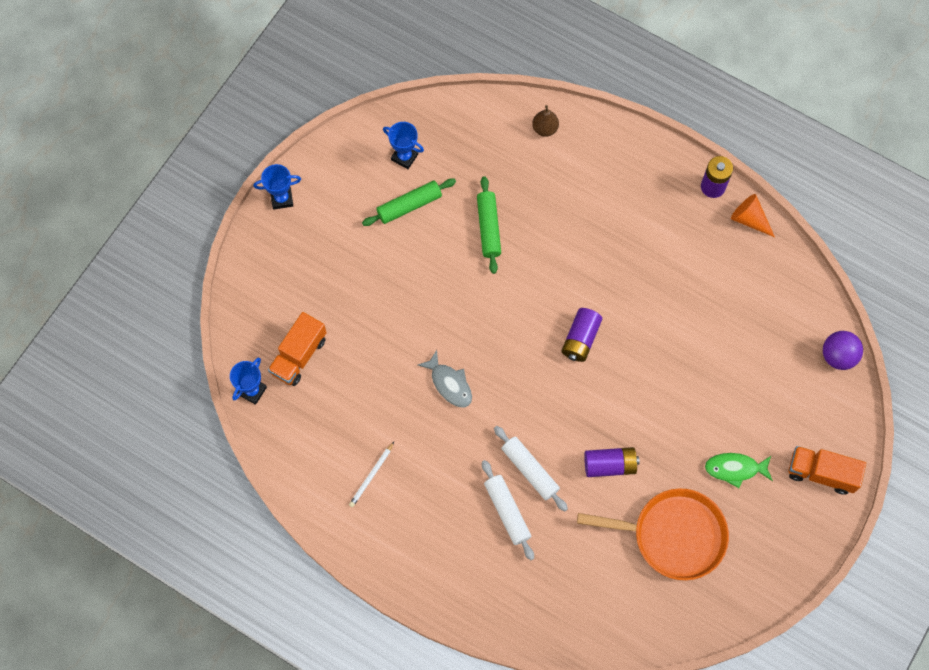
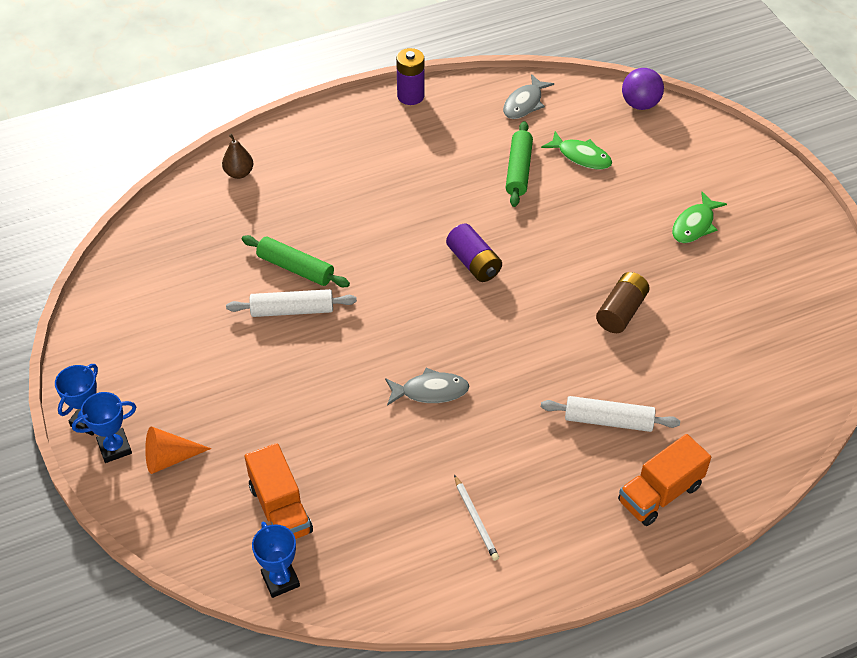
camera: 55 degrees left, 20 degrees down
(404, 157) = (155, 291): blue trophy -> blue trophy (114, 448)
(409, 205) = (209, 316): green rolling pin -> green rolling pin (518, 170)
(530, 470) = (578, 377): white rolling pin -> white rolling pin (292, 310)
(610, 465) = (621, 311): purple battery -> brown battery
(674, 535) = (729, 303): orange pan -> none
(744, 347) = (581, 156): none -> green fish
(749, 219) = (463, 90): orange cone -> orange cone (170, 458)
(770, 271) = (524, 103): none -> grey fish
(821, 473) = (742, 171): orange truck -> orange truck (660, 493)

